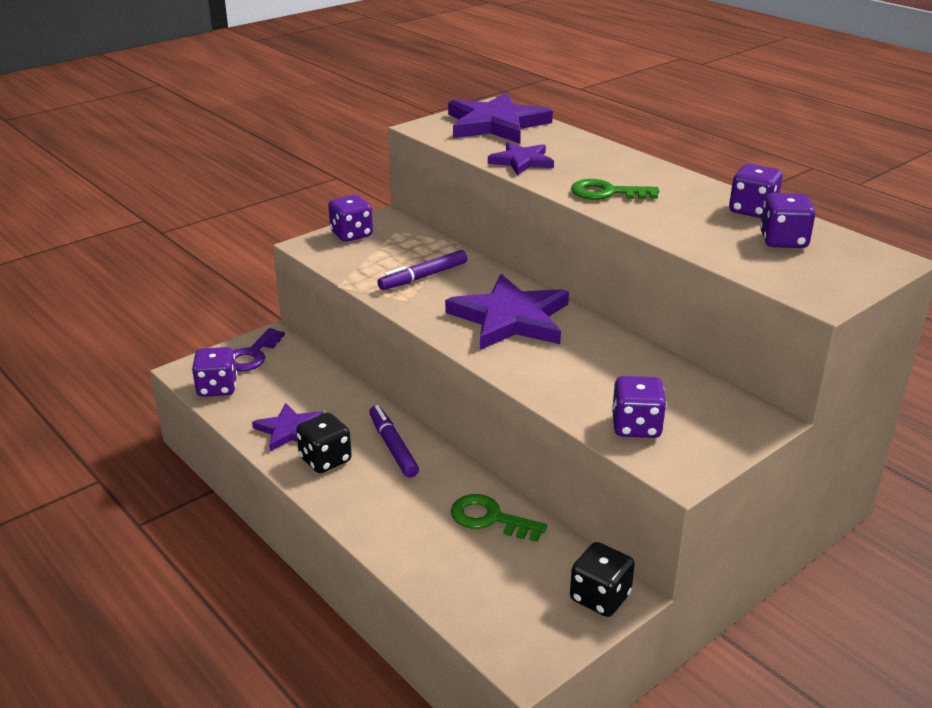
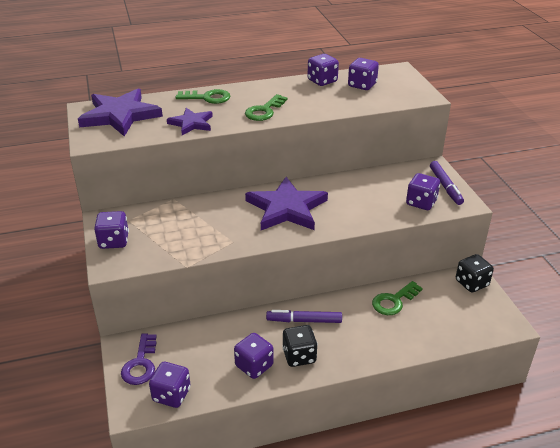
camera: 65 degrees left, 5 degrees up
(252, 355) = (141, 364): purple key -> purple key turned 45 degrees clockwise
(289, 430) = (254, 366): purple star -> purple dice
(423, 277) = (206, 226): purple marker -> purple marker (445, 186)
(598, 154) = (207, 98): none -> green key

